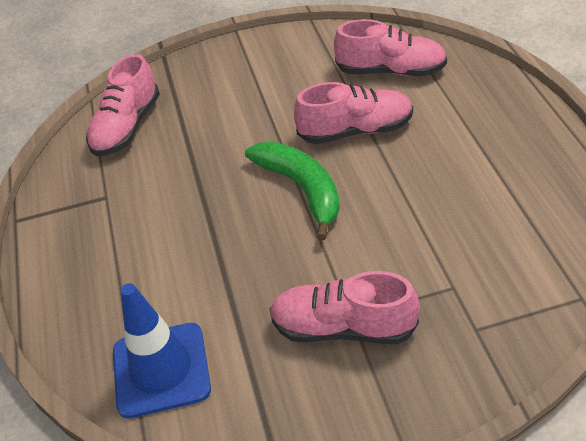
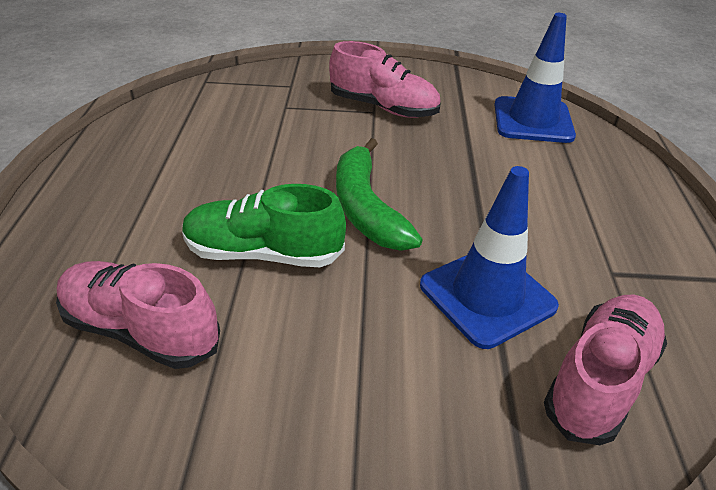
camera: 170 degrees left, 5 degrees down
(195, 152) = (487, 296): none -> blue traffic cone
(356, 131) = (263, 253): pink shoe -> green shoe

